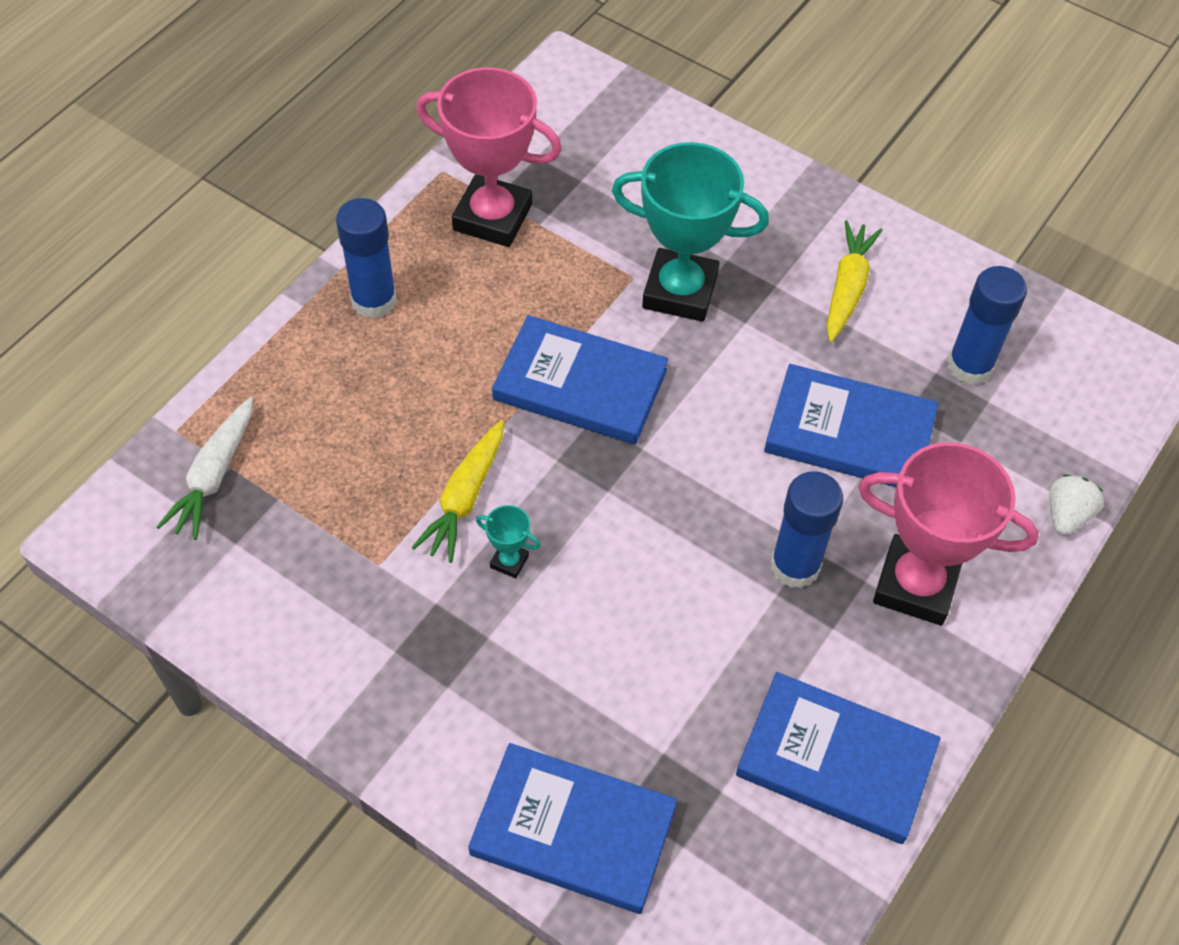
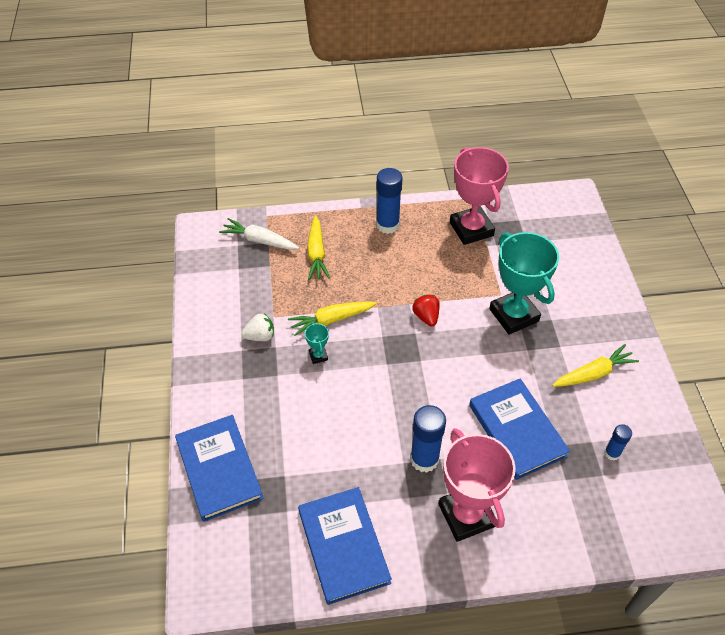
camera: 50 degrees right, 5 degrees down
(214, 476) = (259, 240): white carrot -> white carrot turned 45 degrees clockwise
(325, 424) = (316, 254): none -> yellow carrot
(580, 385) = (426, 317): blue book -> red strawberry
(969, 366) = (612, 453): blue glue stick -> blue glue stick, size x0.55
(1066, 515) = (577, 555): white strawberry -> white strawberry (260, 336)

